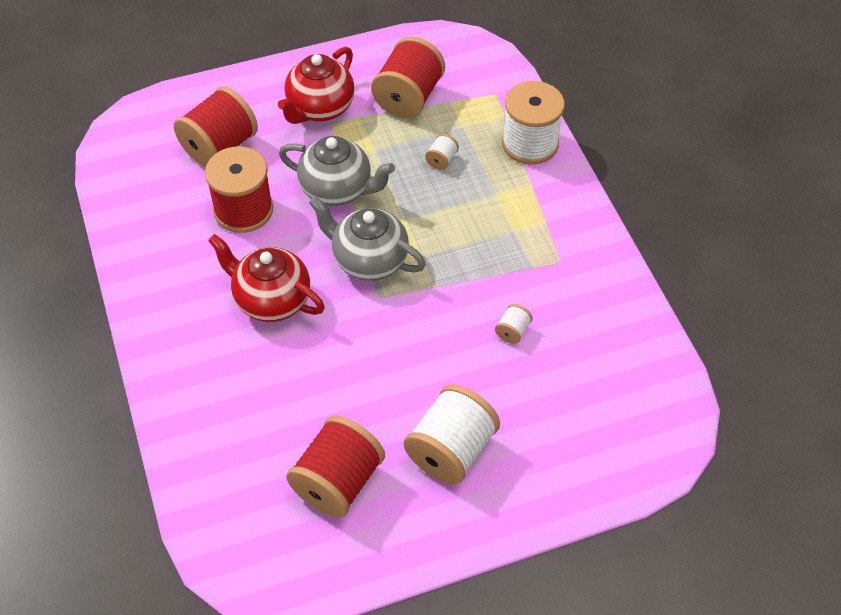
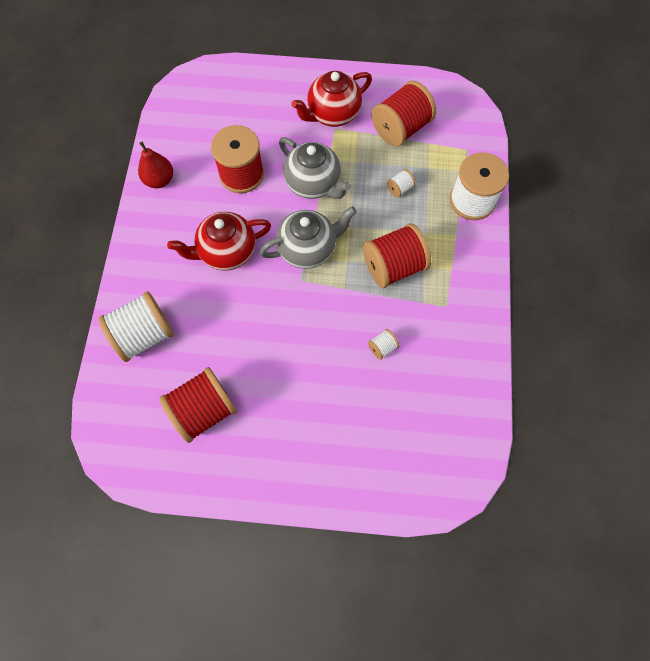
camera: 25 degrees right, 15 degrees up
(142, 252) = (159, 180): none -> red pear
(219, 147) = (249, 118): red spool -> red spool (393, 266)
(271, 300) = (226, 252): red teapot -> red teapot turned 75 degrees counterclockwise
(369, 260) = (308, 248): grey teapot -> grey teapot turned 105 degrees clockwise
(451, 450) = (292, 421): white spool -> white spool (144, 334)

